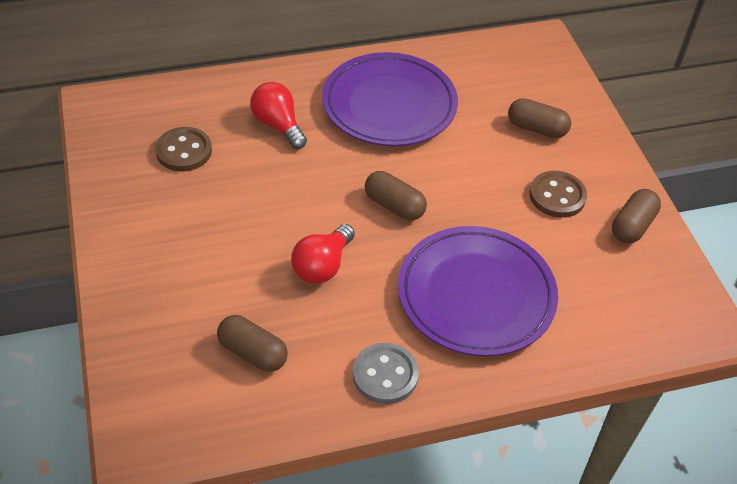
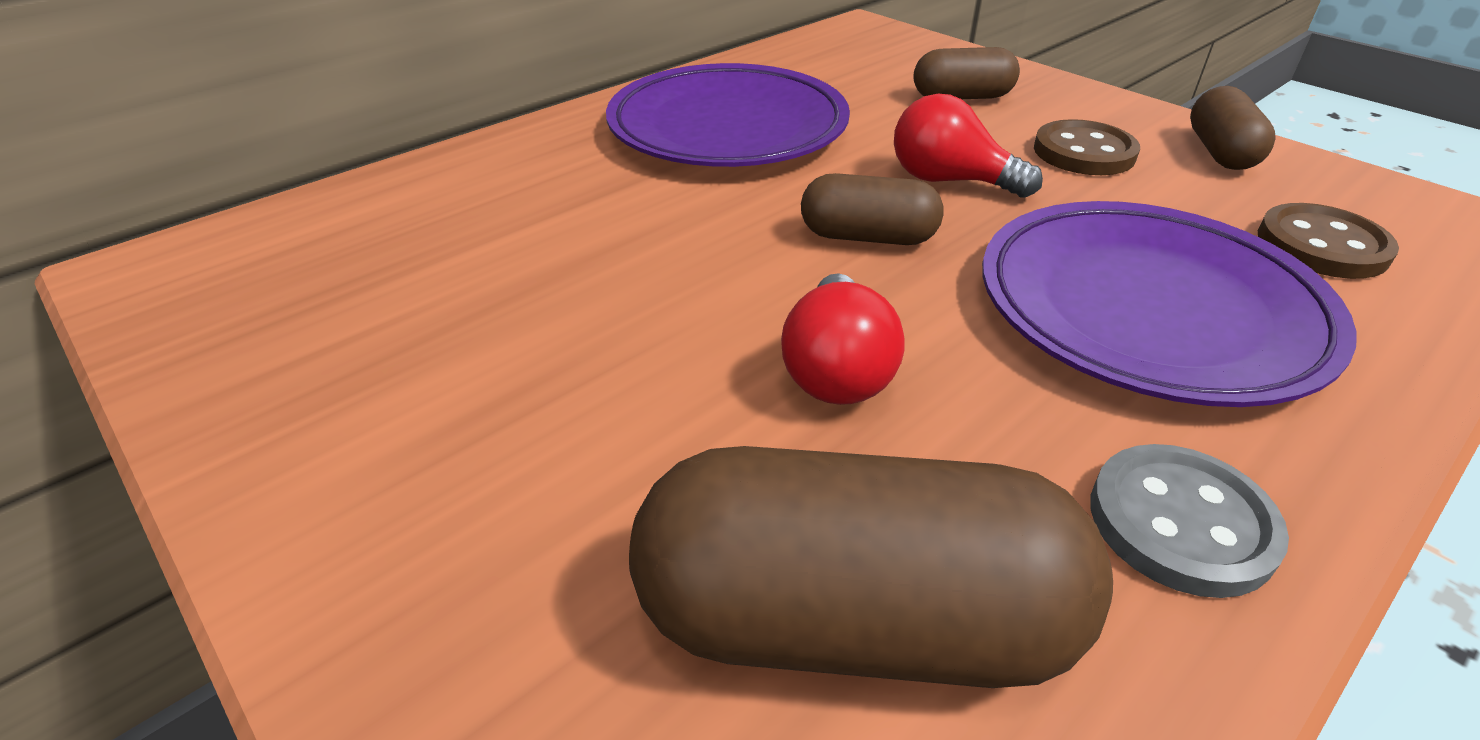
camera: 25 degrees left, 10 degrees down
(184, 151) = (391, 284): brown button -> brown button (1322, 245)
(253, 353) = (853, 621): brown capsule -> brown capsule, size x1.86
(278, 125) = (561, 197): red light bulb -> red light bulb (950, 181)

